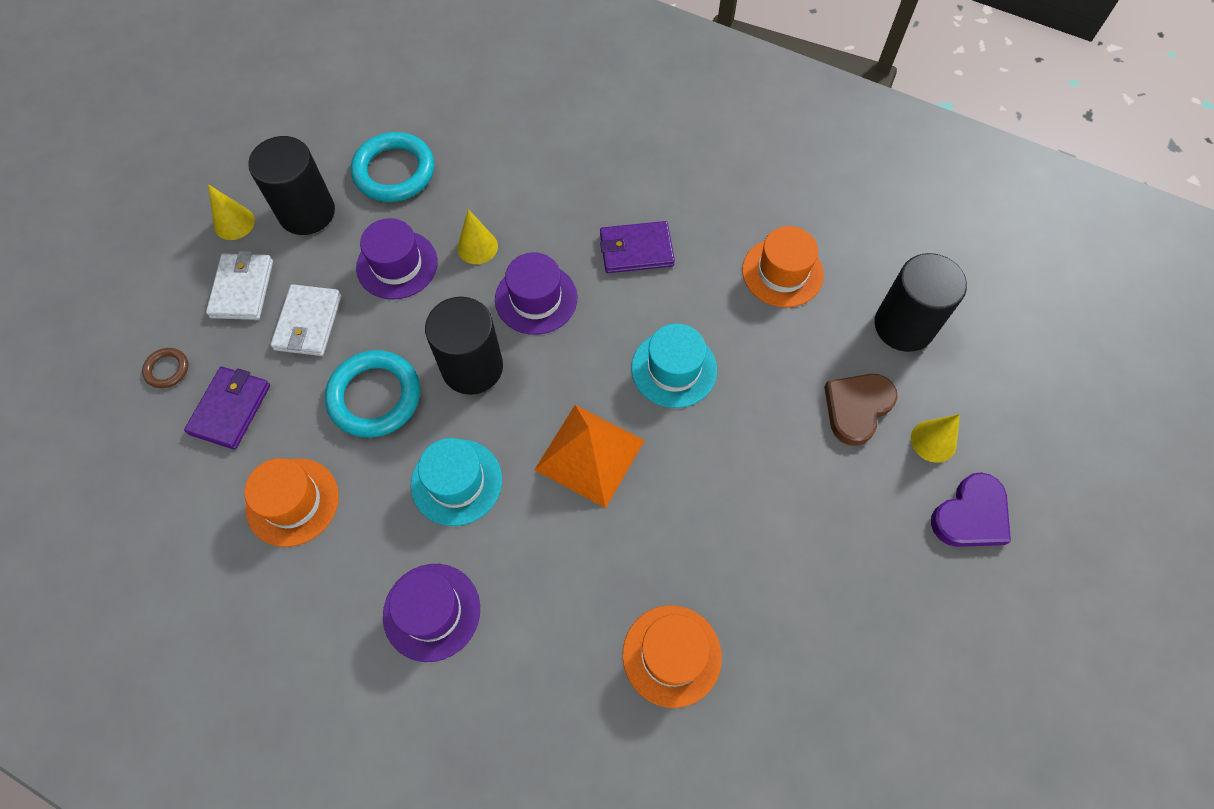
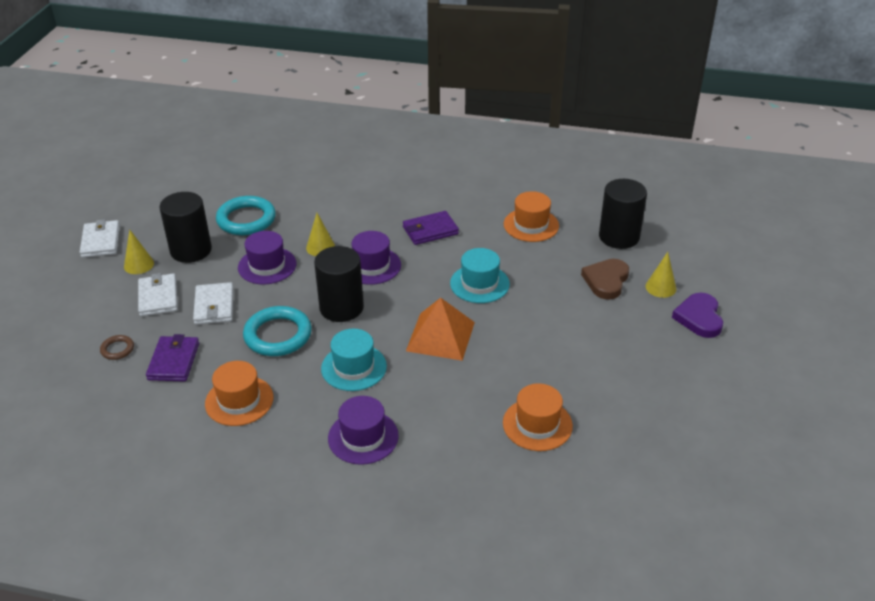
camera: 15 degrees left, 25 degrees down
(198, 169) = (101, 241): none -> white wallet
(971, 515) = (699, 318): purple heart -> purple heart turned 150 degrees clockwise

